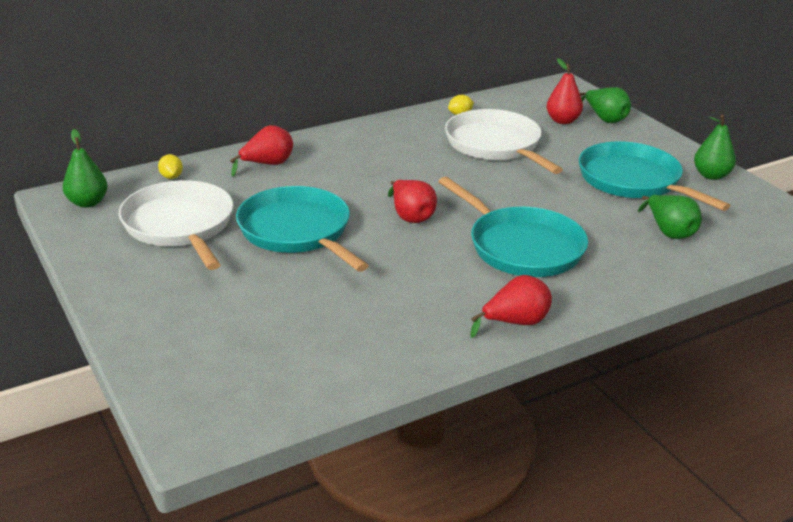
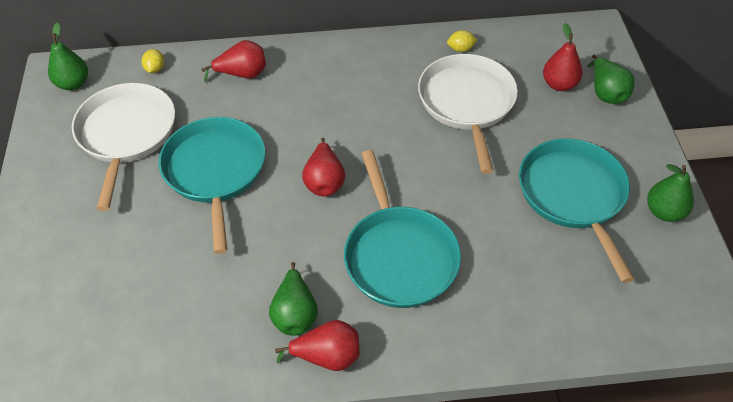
camera: 25 degrees right, 20 degrees up
(669, 232) = (560, 282): green pear -> green pear (295, 314)

